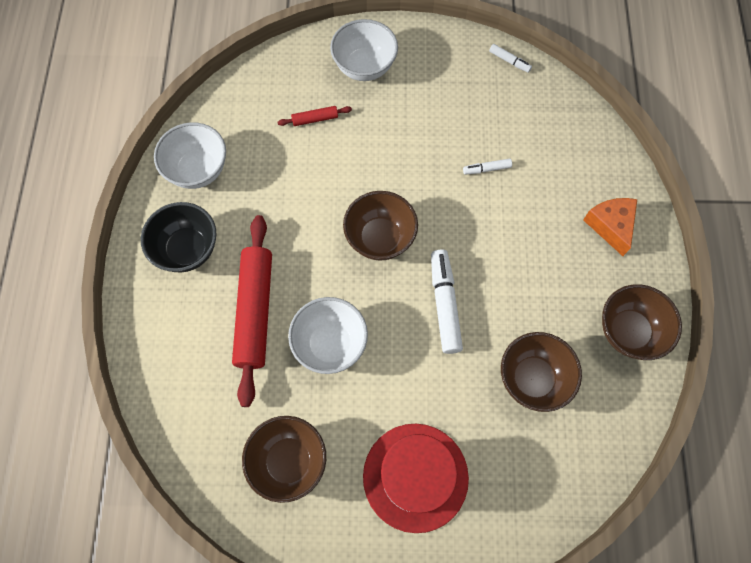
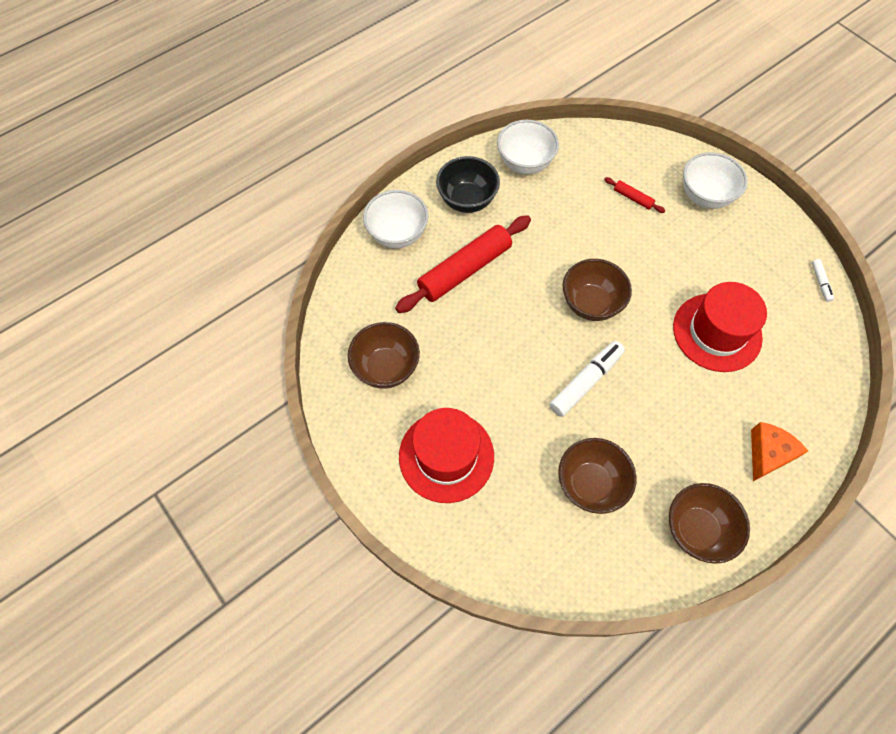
camera: 50 degrees right, 5 degrees down
(330, 344) = (486, 331): white bowl -> white bowl (397, 234)
(486, 169) = (717, 332): white marker -> red hat

